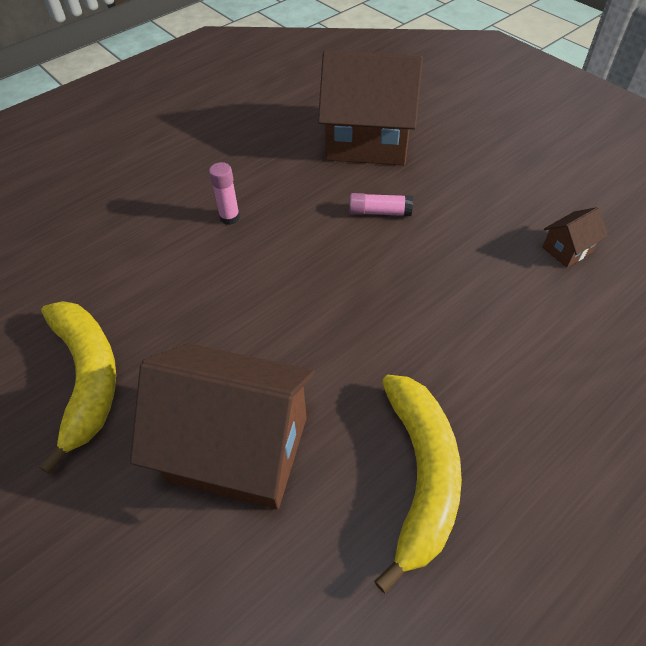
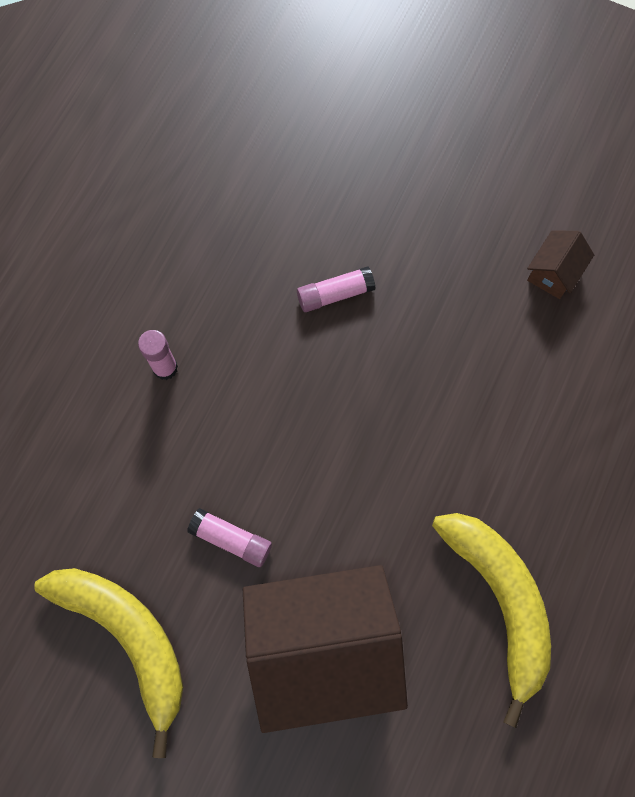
camera: 25 degrees left, 20 degrees up
(210, 339) = (231, 539): none -> pink glue stick
(368, 142) = (274, 184): brown house -> none

